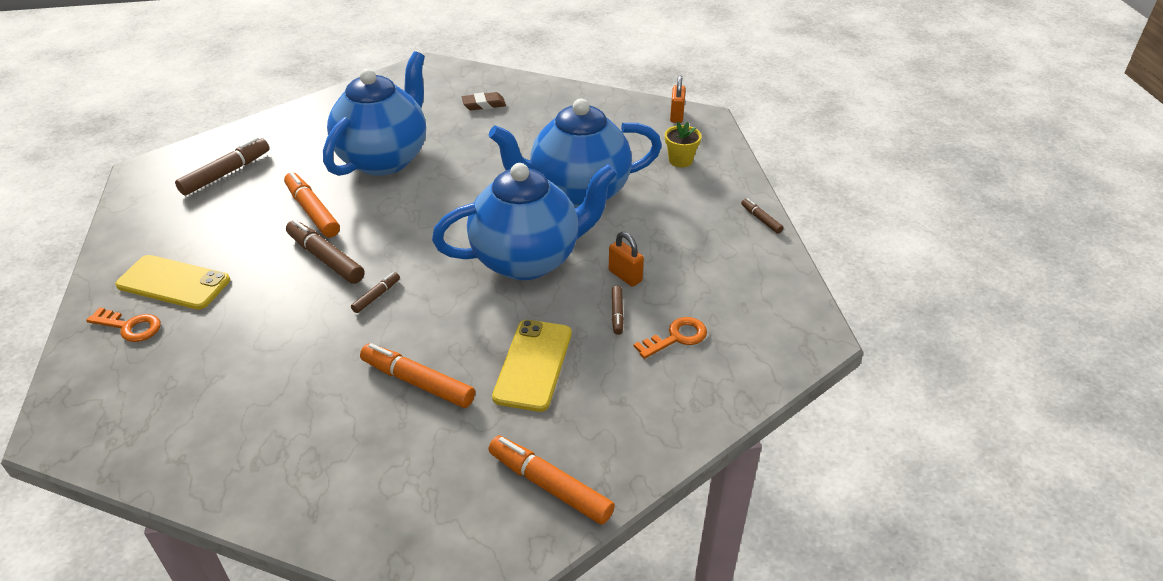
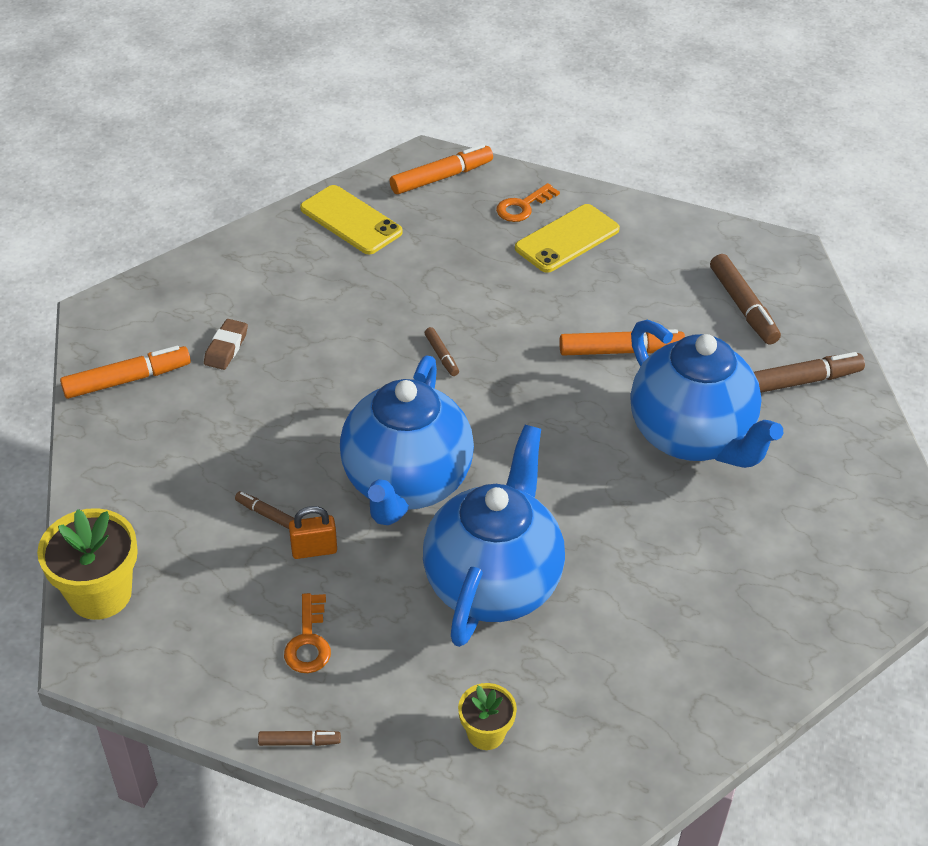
camera: 120 degrees right, 5 degrees up
(325, 258) = (529, 339): brown marker -> brown marker (801, 381)
(418, 382) = (305, 346): orange marker -> orange marker (441, 177)
(484, 104) = (772, 581): brown eraser -> brown eraser (226, 348)
(533, 365) = (258, 424): yellow phone -> yellow phone (350, 220)
(676, 116) = (602, 800): orange padlock -> none
(676, 337) = (195, 542): orange key -> orange key (308, 641)
(767, 362) = (100, 594): none -> yellow flower pot

